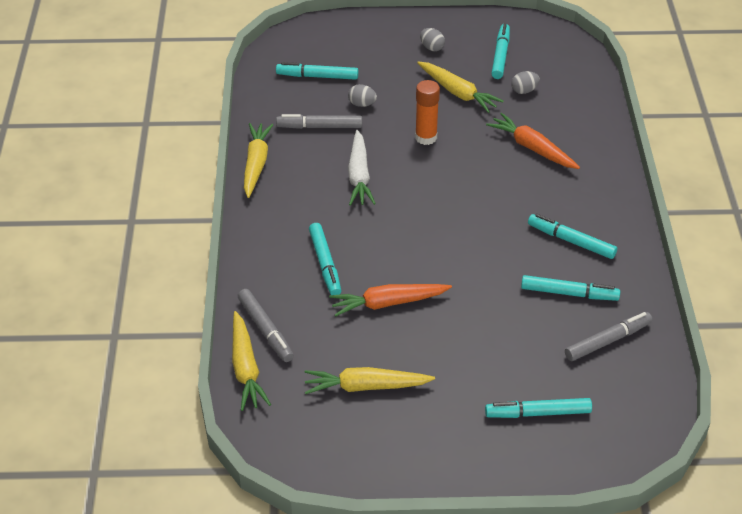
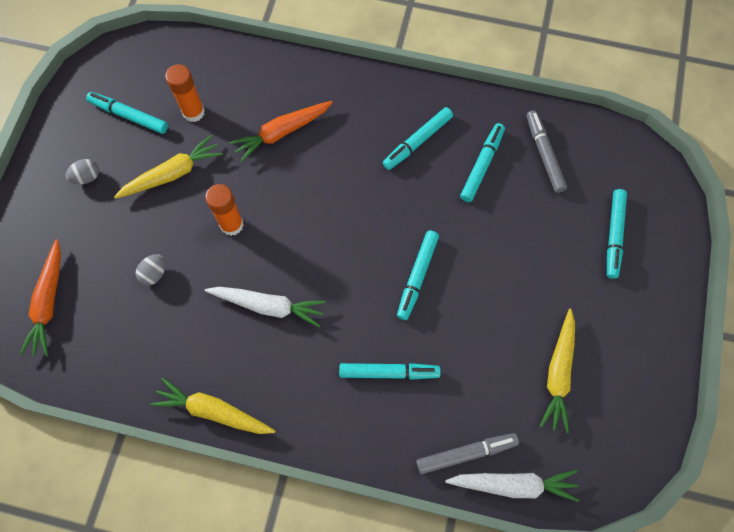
camera: 75 degrees left, 25 degrees up
(246, 368) = (513, 484): yellow carrot -> white carrot
(317, 76) = (87, 309): turquoise marker -> turquoise marker (417, 276)
(320, 127) = (175, 327): grey marker -> none
(388, 303) = (457, 325): orange carrot -> orange carrot (48, 302)
(524, 91) = (193, 112): grey egg -> orange glue stick

